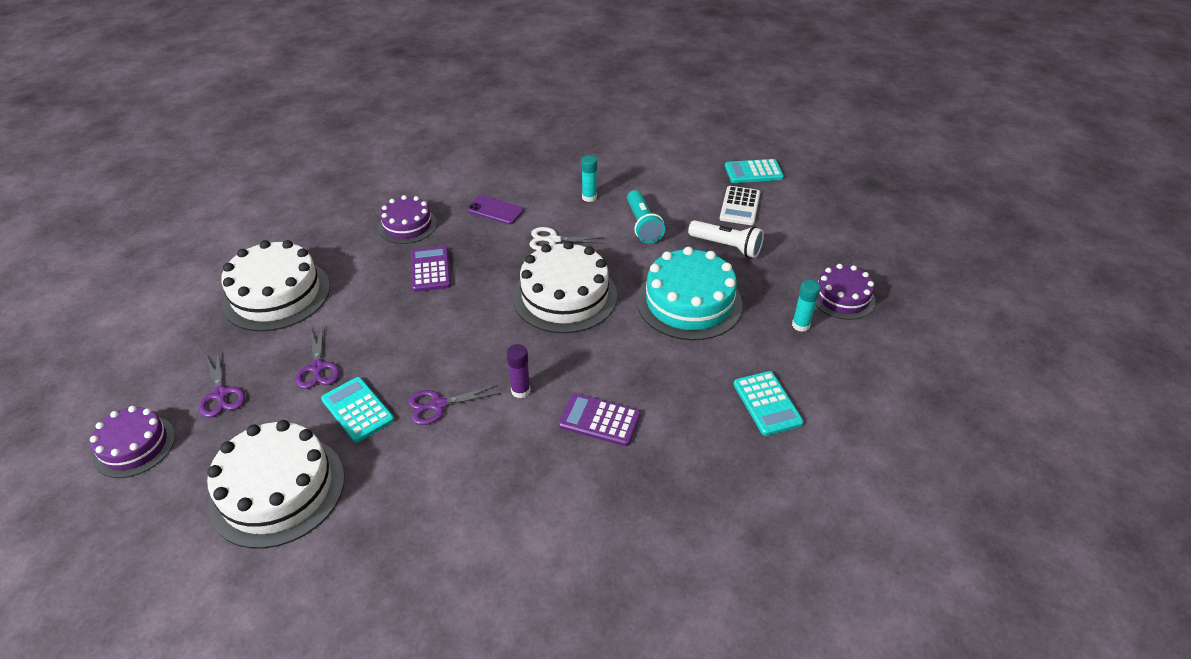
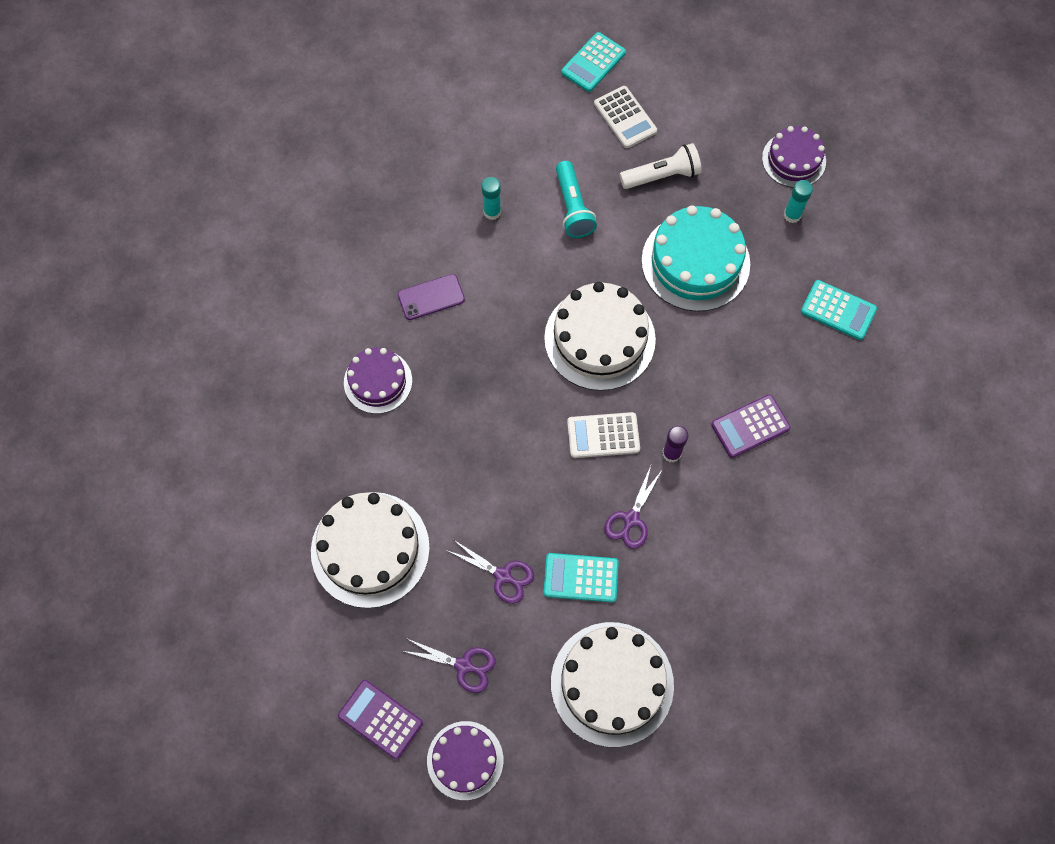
camera: 45 degrees left, 25 degrees up
(430, 269) = (462, 409): purple calculator -> purple calculator (380, 719)
(491, 346) = (603, 435): none -> white calculator
(553, 240) = (521, 288): white scissors -> none
(643, 225) = (573, 207): turquoise flashlight -> turquoise flashlight turned 45 degrees clockwise

